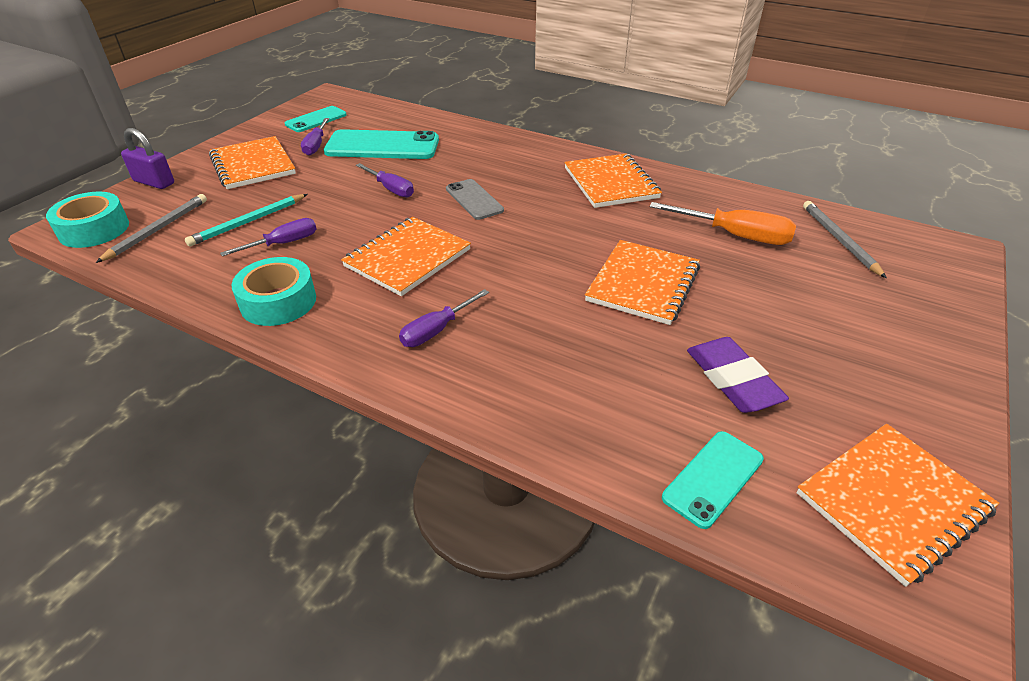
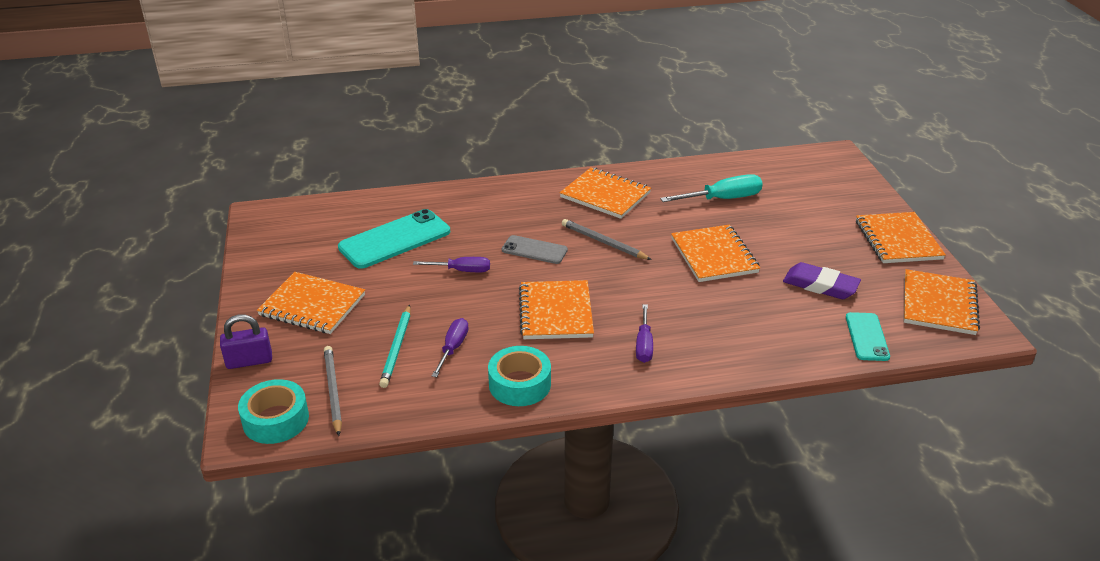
camera: 40 degrees left, 5 degrees down
(316, 120) = (293, 242): turquoise phone -> none
(316, 145) = (337, 264): purple screwdriver -> none
(736, 236) = (723, 199): orange screwdriver -> turquoise screwdriver
(839, 240) = (777, 176): grey pencil -> grey pencil (603, 242)
(929, 383) = (898, 240): none -> orange notebook

